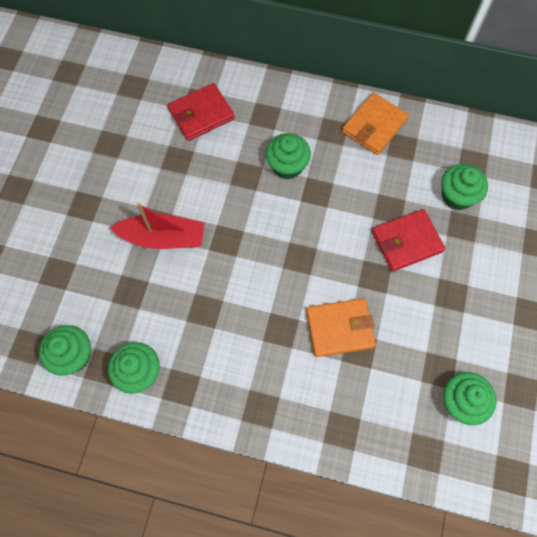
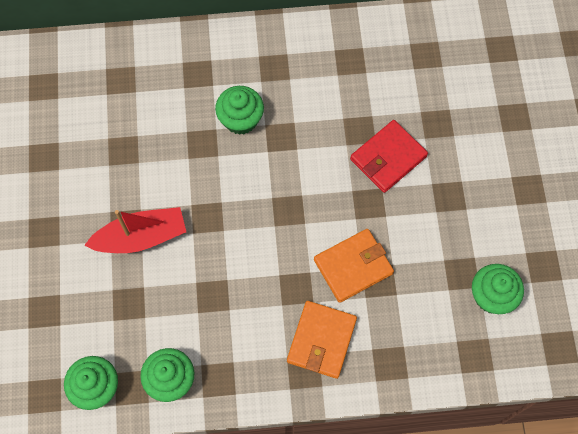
camera: 20 degrees left, 0 degrees up
(201, 114) = (130, 93): red wallet -> none
(374, 126) = (314, 48): orange wallet -> orange wallet (321, 340)
(457, 196) = (421, 95): green cupcake -> none

